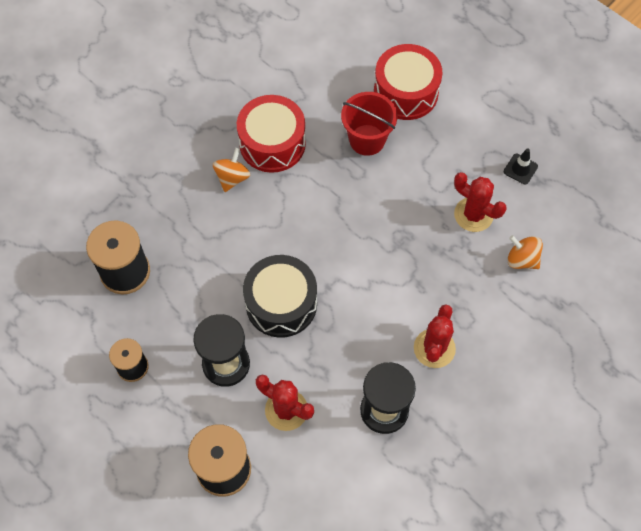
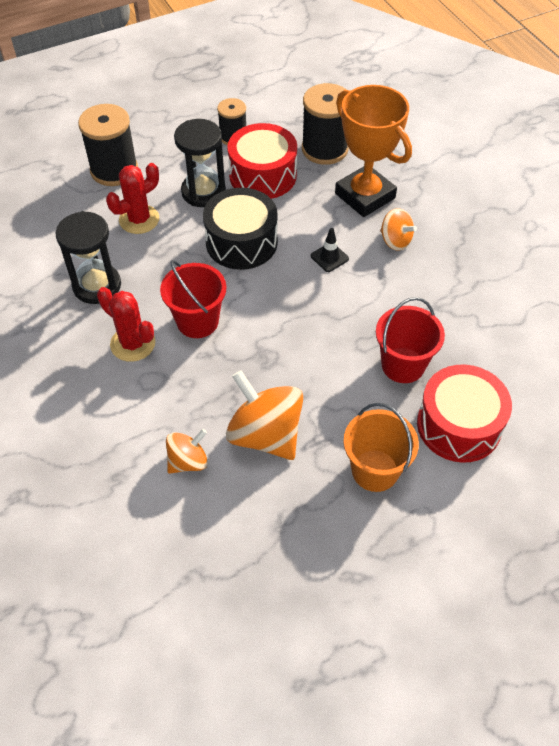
camera: 110 degrees right, 10 degrees down
(182, 217) = (365, 196): none -> orange trophy
(272, 143) = (426, 282): red drum -> red drum (263, 175)
(388, 305) = (197, 321): none -> red bucket
(468, 135) = (375, 470): none -> orange bucket
(473, 214) = (265, 434): red cactus -> orange spinning top
(520, 169) = (306, 509): black traffic cone -> black traffic cone (329, 257)

